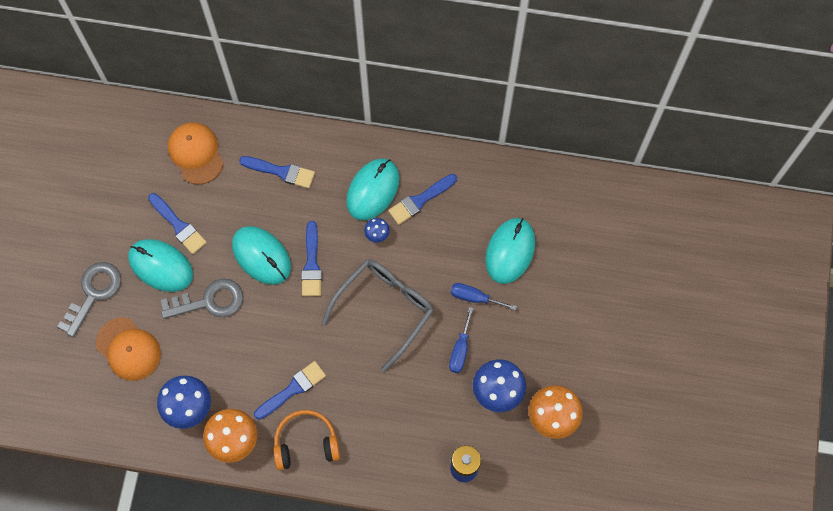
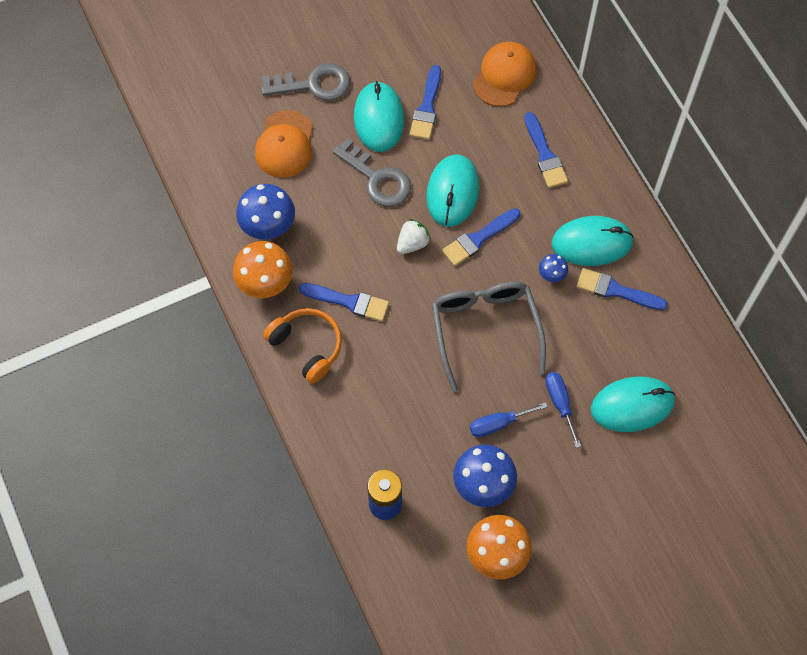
camera: 55 degrees right, 5 degrees down
(280, 312) = (412, 243): none -> white strawberry
(385, 309) = (485, 330): grey glasses -> grey glasses turned 105 degrees counterclockwise

